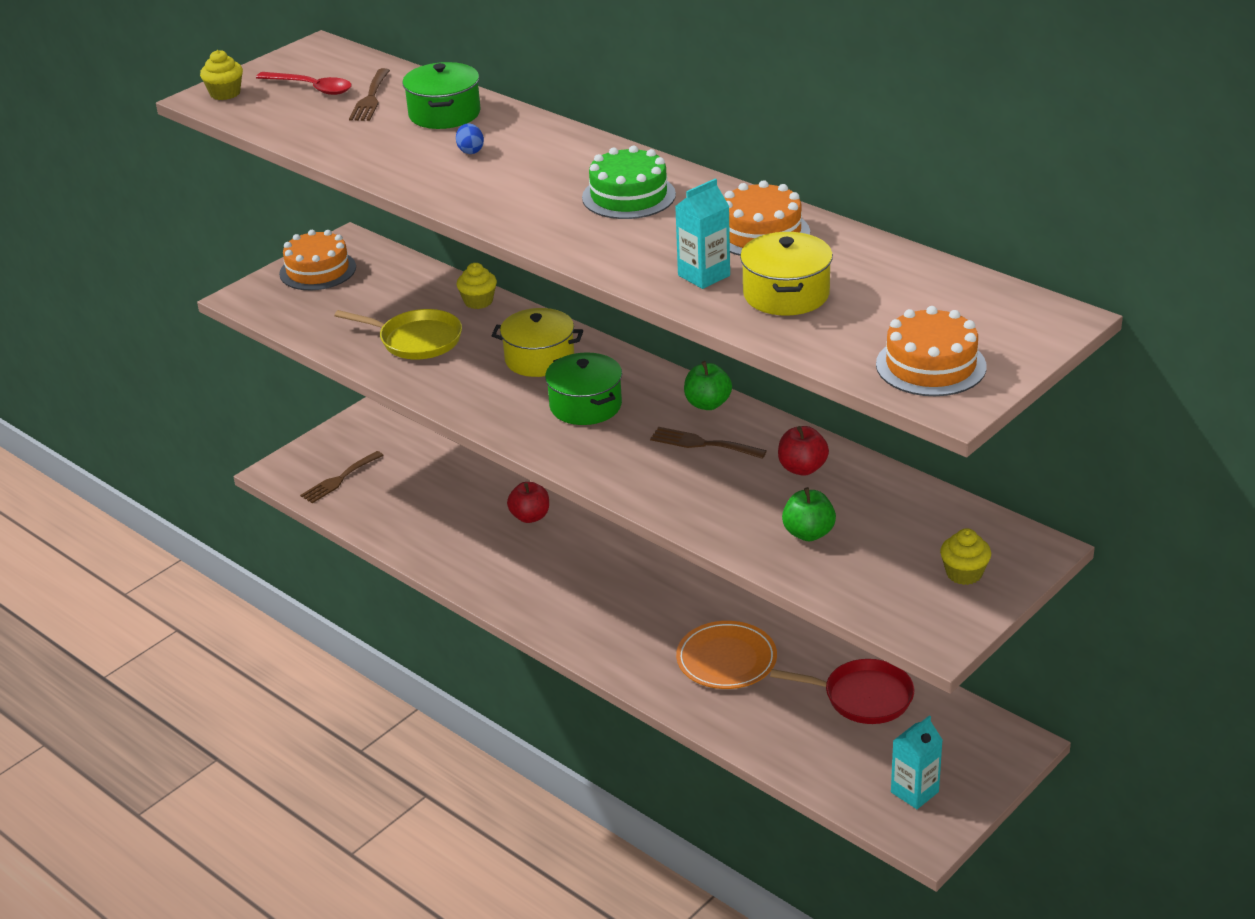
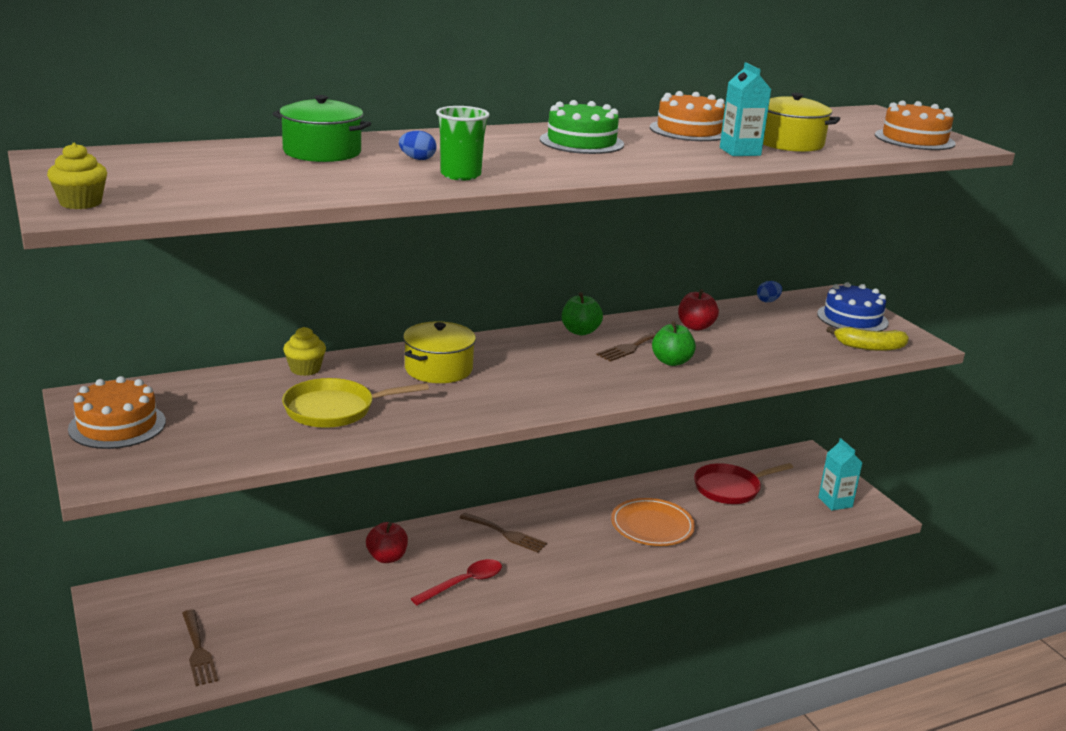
camera: 70 degrees left, 10 degrees down
(311, 88) = (153, 175): red spoon -> red spoon (464, 583)
(370, 98) = (231, 163): brown fork -> brown fork (506, 534)
(417, 340) = (334, 409): yellow pan -> yellow pan turned 150 degrees counterclockwise
(441, 179) = (460, 175): none -> green cup
(585, 405) = (534, 370): green pot -> none
(808, 533) = (777, 345): green apple -> green apple (671, 361)
(863, 697) = (730, 488): red pan -> red pan turned 150 degrees counterclockwise
(879, 601) = (869, 347): none -> yellow banana
(947, 500) = (768, 301): none -> blue egg
(964, 573) = (852, 318): yellow cupcake -> blue cake

